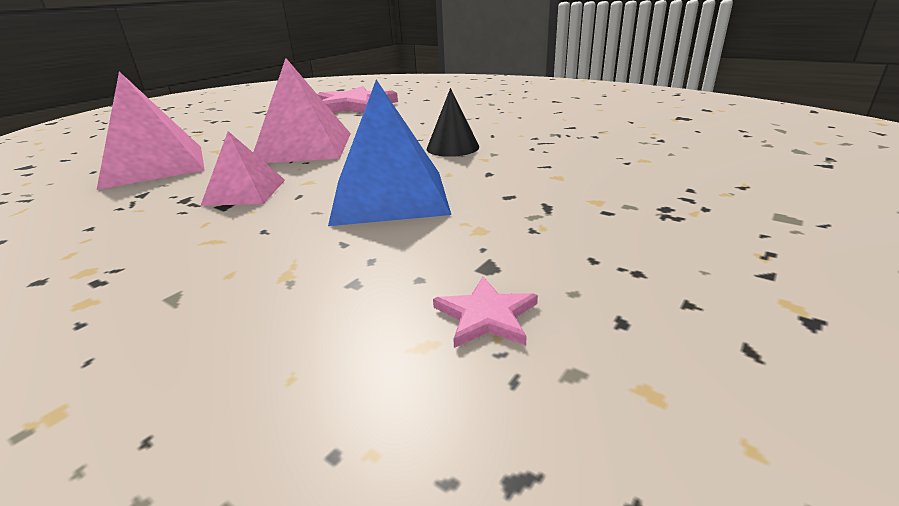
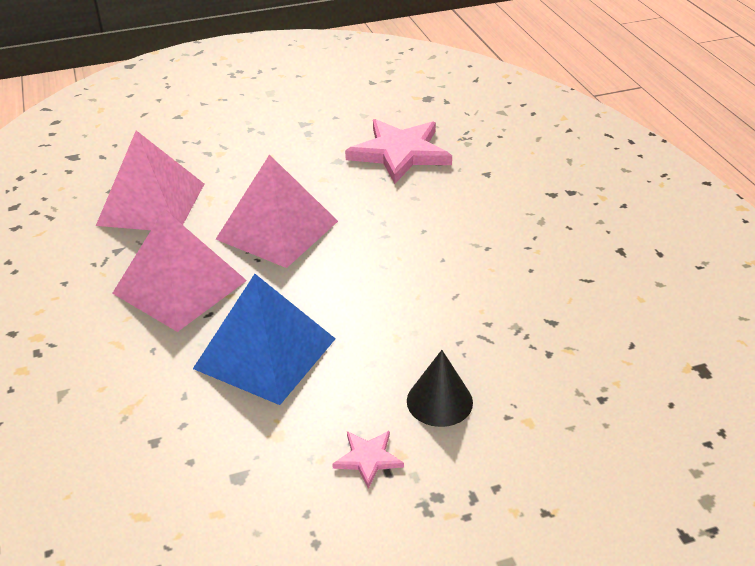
camera: 35 degrees right, 10 degrees up
(244, 192) = (179, 286): pink pyramid -> pink pyramid, size x1.72
(452, 147) = (393, 301): black cone -> black cone (439, 401)
(486, 316) = (190, 517): pink star -> pink star (368, 458)

